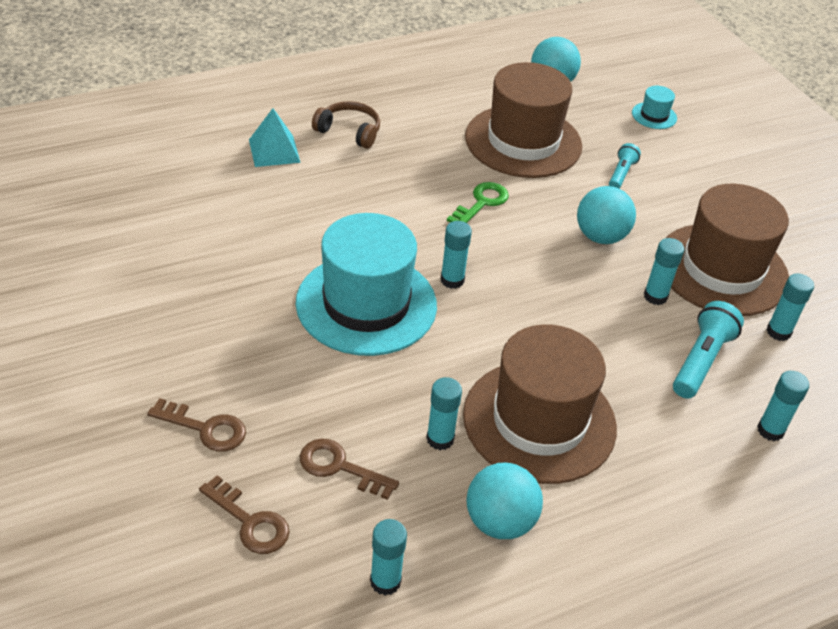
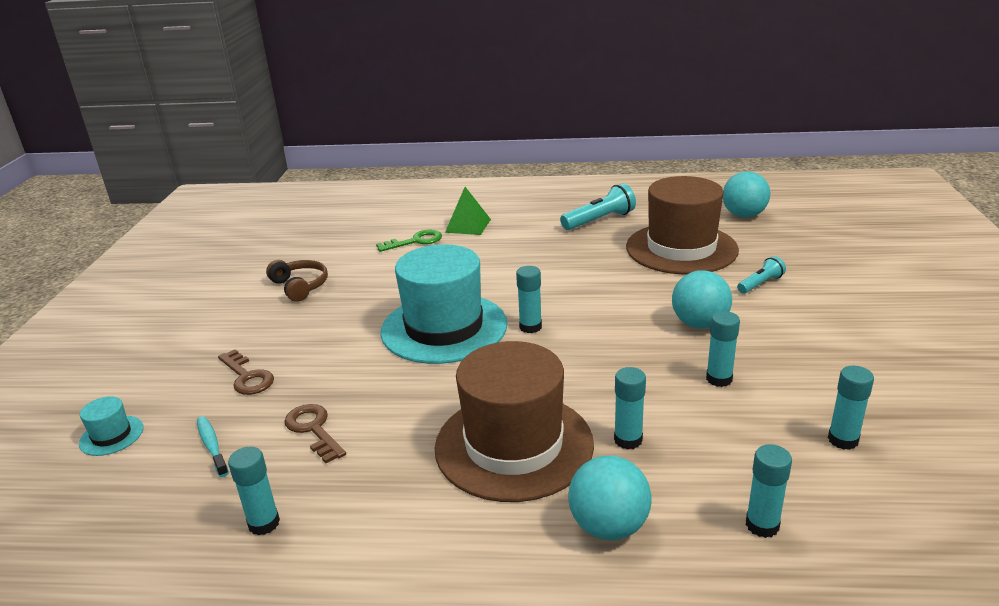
camera: 35 degrees right, 15 degrees down
(250, 522) = (212, 446): brown key -> turquoise toothbrush
(274, 151) = (468, 225): turquoise pyramid -> green pyramid
(349, 132) = (536, 222): brown headphones -> brown headphones (300, 286)
(440, 439) = (412, 433): turquoise glue stick -> turquoise glue stick (628, 440)
(481, 203) = (605, 282): green key -> green key (415, 241)
(499, 521) = (403, 512): turquoise ball -> turquoise ball (608, 526)
(654, 115) = (831, 249): turquoise hat -> turquoise hat (111, 435)
(701, 361) = (727, 442): turquoise flashlight -> turquoise flashlight (599, 220)
(722, 269) = (814, 373): brown hat -> none

